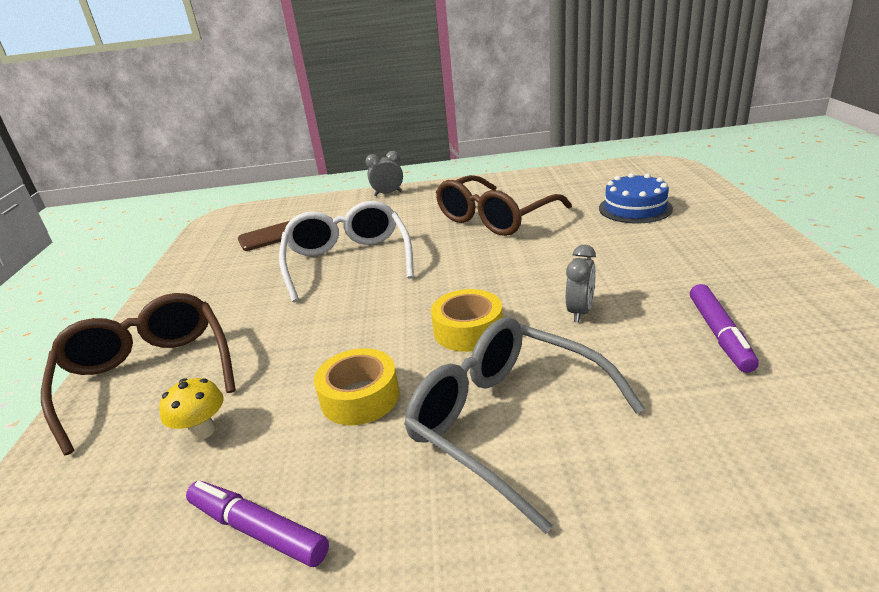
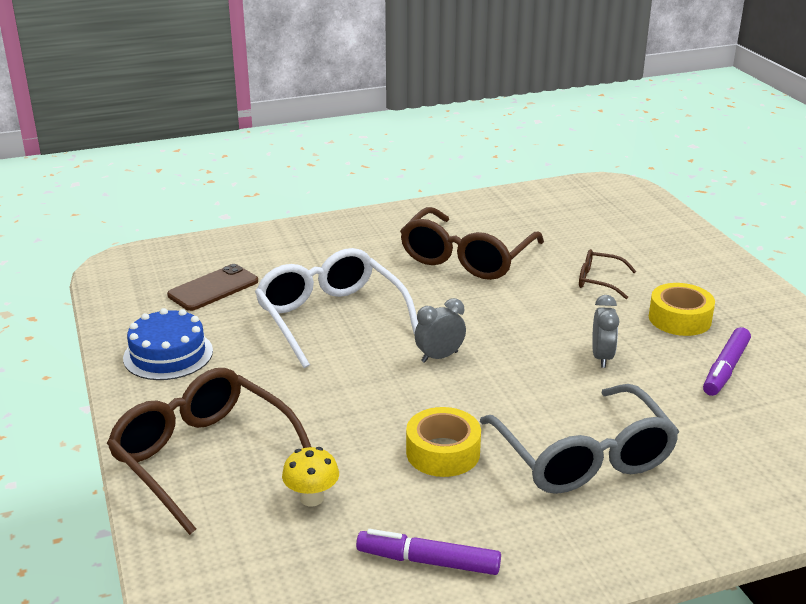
camera: 20 degrees left, 0 degrees up
(388, 193) = (317, 227): grey clock -> grey clock (439, 357)
(468, 330) = (507, 383): yellow tape -> yellow tape (679, 319)
(506, 422) = (584, 457): grey glasses -> grey glasses turned 135 degrees counterclockwise
(610, 240) = (598, 281): none -> brown glasses
(635, 208) = (608, 242): blue cake -> blue cake (168, 354)
(719, 334) = (725, 369): purple marker -> purple marker turned 45 degrees clockwise

